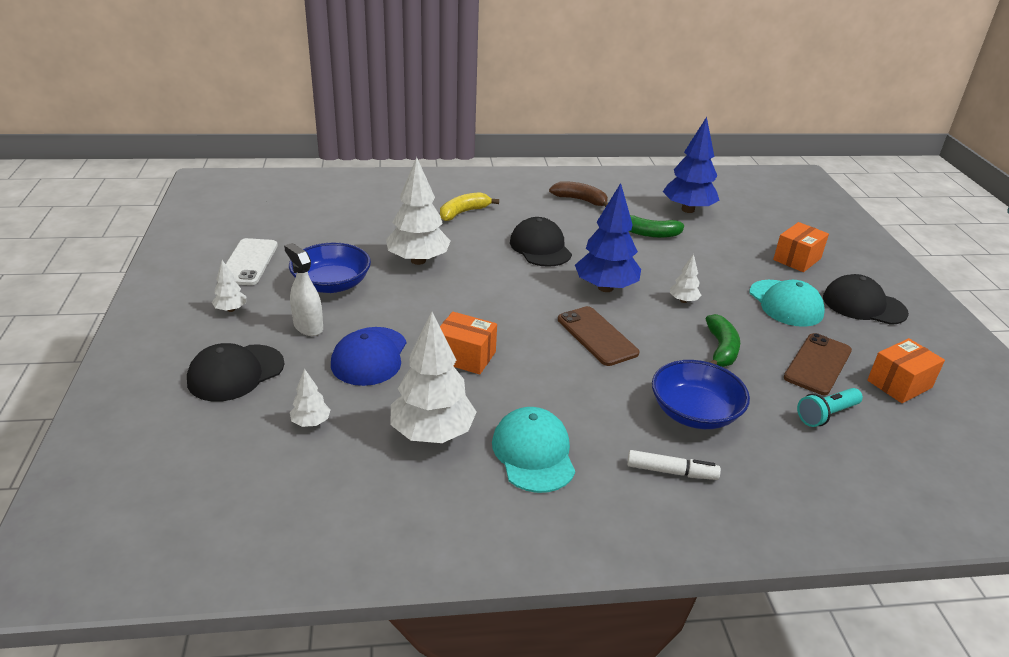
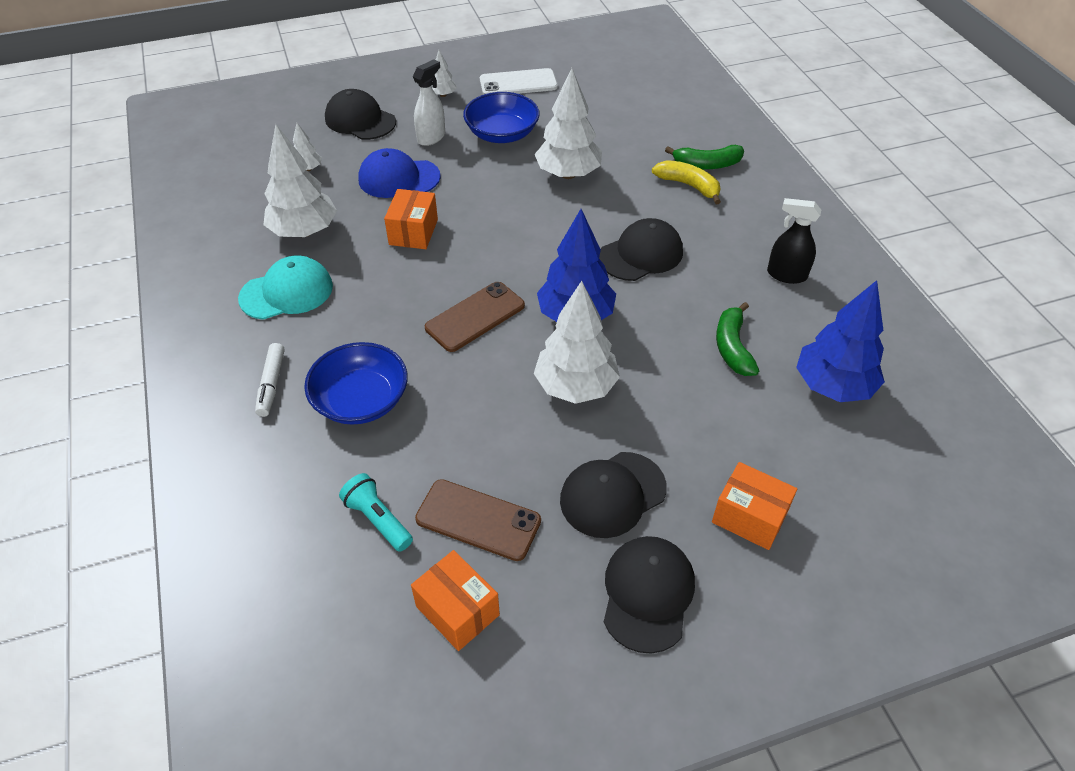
camera: 80 degrees right, 15 degrees up
(580, 200) = (786, 275): brown banana -> black spray bottle
(683, 301) = (575, 386): white tree -> white tree, size x2.13
(721, 349) = (482, 423): green banana -> green banana (707, 164)
(785, 303) = (612, 494): turquoise cap -> black cap

